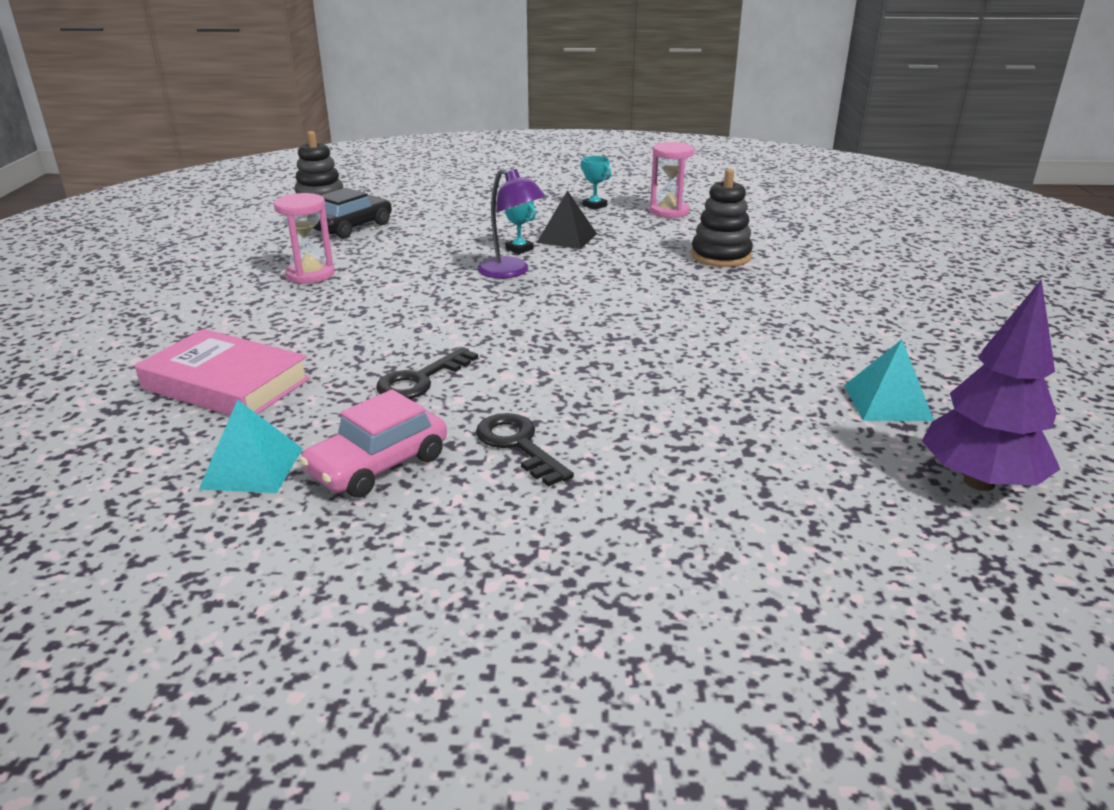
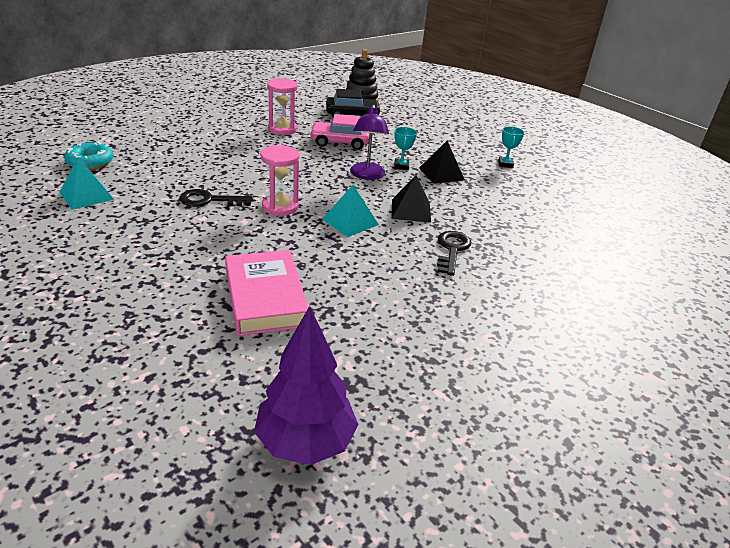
camera: 45 degrees right, 5 degrees up
(145, 435) = (90, 162): none -> turquoise donut
(226, 384) = (151, 158): pink book -> pink book (265, 298)
(378, 465) = (117, 223): pink car -> pink car (340, 142)
(518, 445) = (173, 252): black key -> black key (452, 250)
(619, 279) = (411, 210): none -> black pyramid
(669, 211) = (544, 190): pink hourglass -> pink hourglass (280, 207)
(720, 256) = (505, 232): black stacking toy -> none
(887, 402) = (375, 368): turquoise pyramid -> turquoise pyramid (350, 221)

